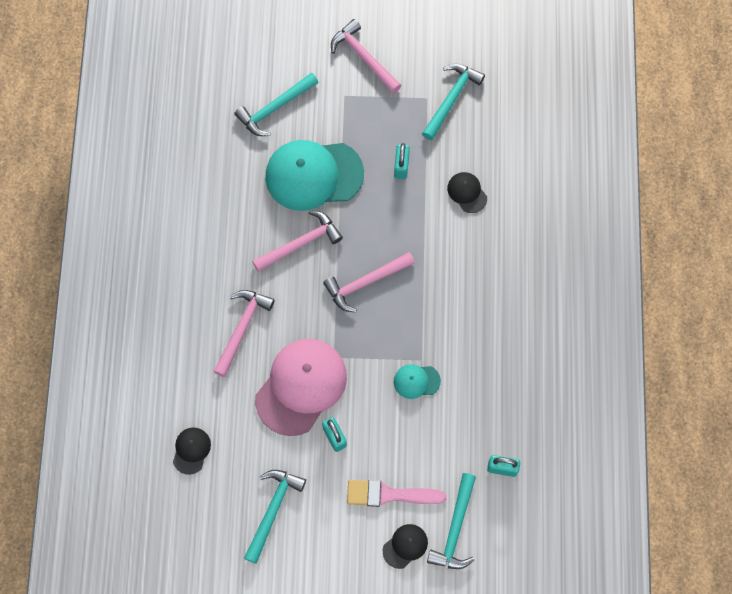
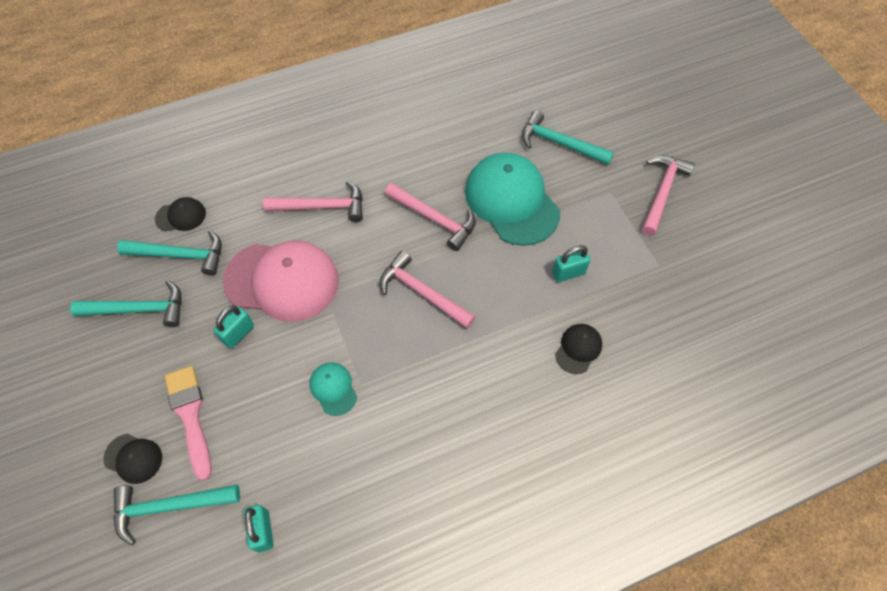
camera: 65 degrees right, 10 degrees down
(452, 98) = (675, 289): turquoise hammer -> turquoise hammer (181, 255)

